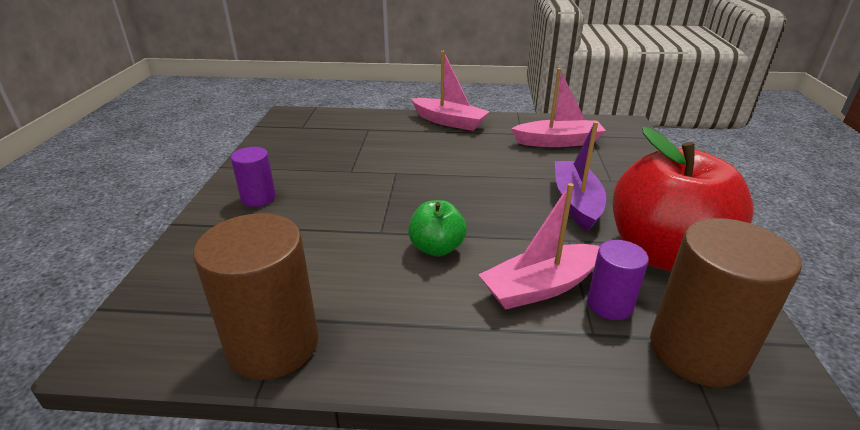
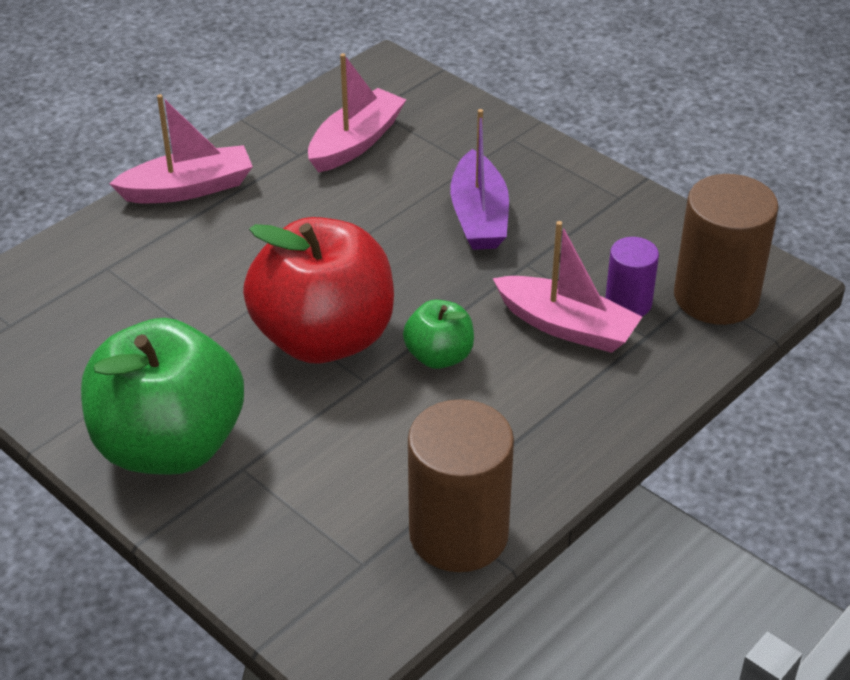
camera: 50 degrees left, 10 degrees up
(258, 198) = (170, 445): purple cylinder -> green apple
(541, 287) = (566, 326): pink boat -> pink boat turned 75 degrees counterclockwise
(576, 202) = (479, 216): purple boat -> purple boat turned 135 degrees counterclockwise
(664, 254) = (609, 225): red apple -> red apple (324, 338)

